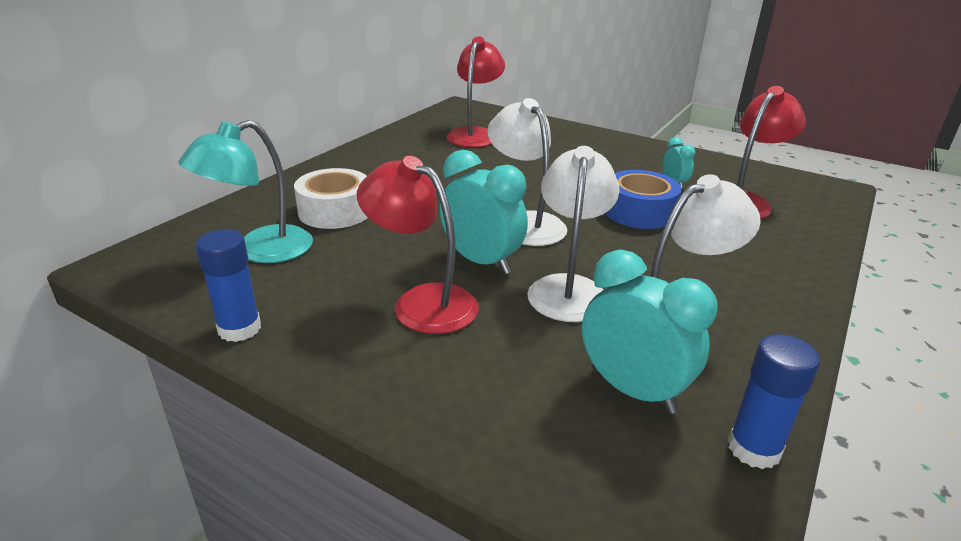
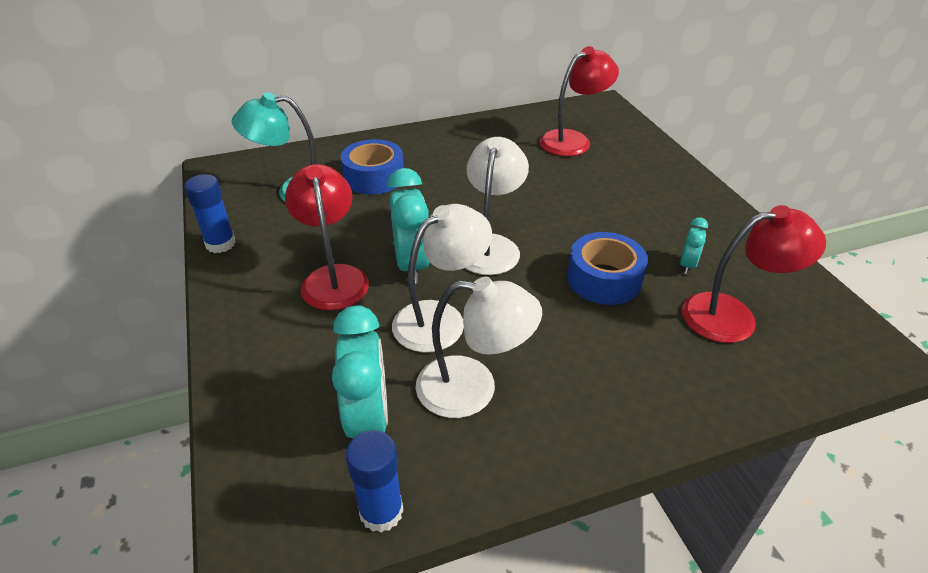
camera: 40 degrees right, 10 degrees up
(335, 211) = (374, 177): white tape -> blue tape

